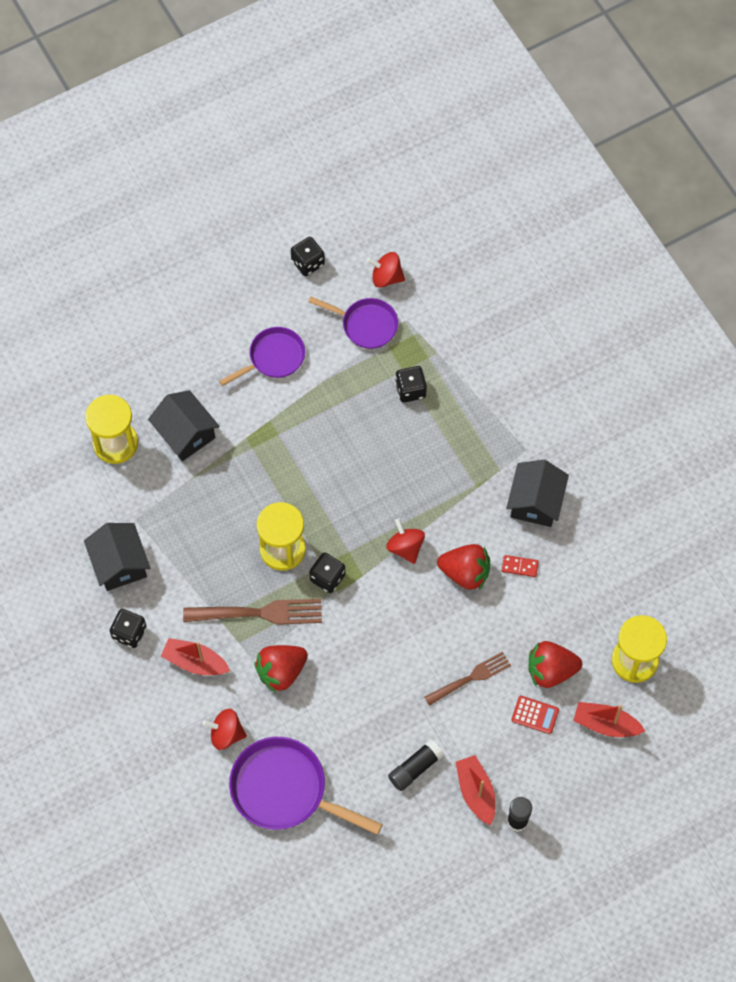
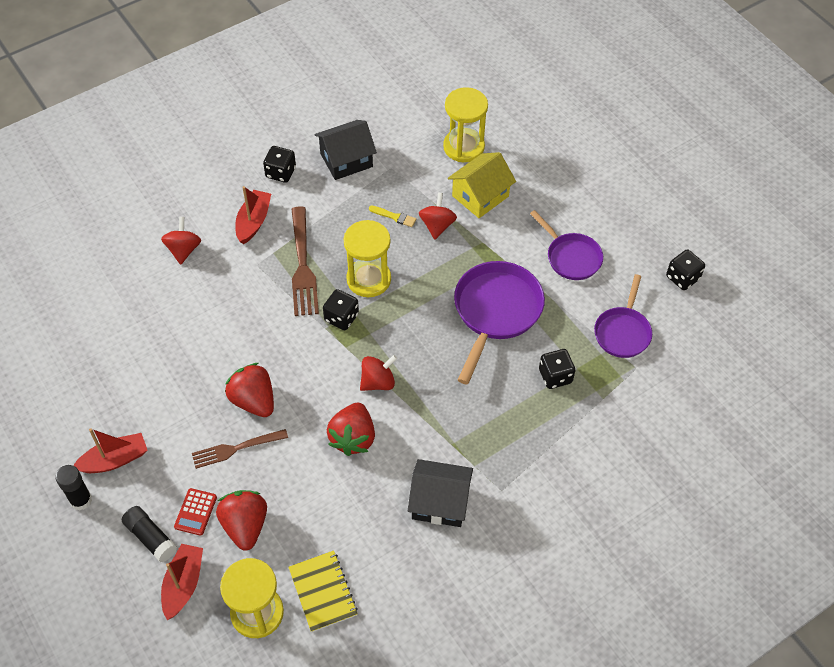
camera: 85 degrees right, 10 degrees down
(185, 434) = (480, 196): black house -> yellow house
(204, 520) = (394, 217): none -> yellow brush
(281, 672) = (244, 287): red strawberry -> red strawberry (253, 400)
(285, 790) = (127, 298): purple pan -> purple pan (495, 312)
(386, 277) = (682, 346): red spinning top -> red spinning top (437, 225)
(415, 768) = (143, 404): black glue stick -> black glue stick (150, 538)
(470, 678) = (236, 448): brown fork -> brown fork turned 105 degrees clockwise
(520, 566) = (363, 490): red domino -> none
(617, 605) = (323, 592): none -> yellow notebook

